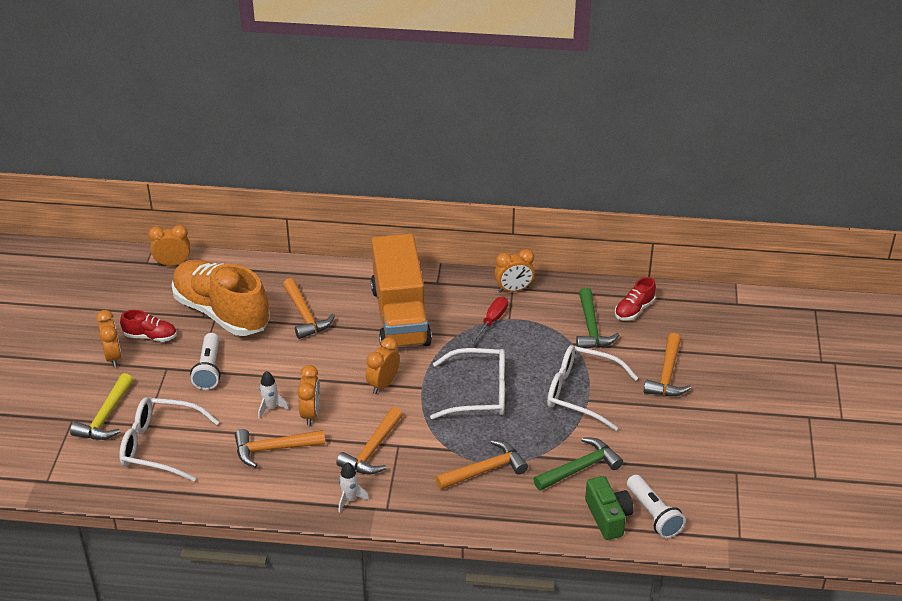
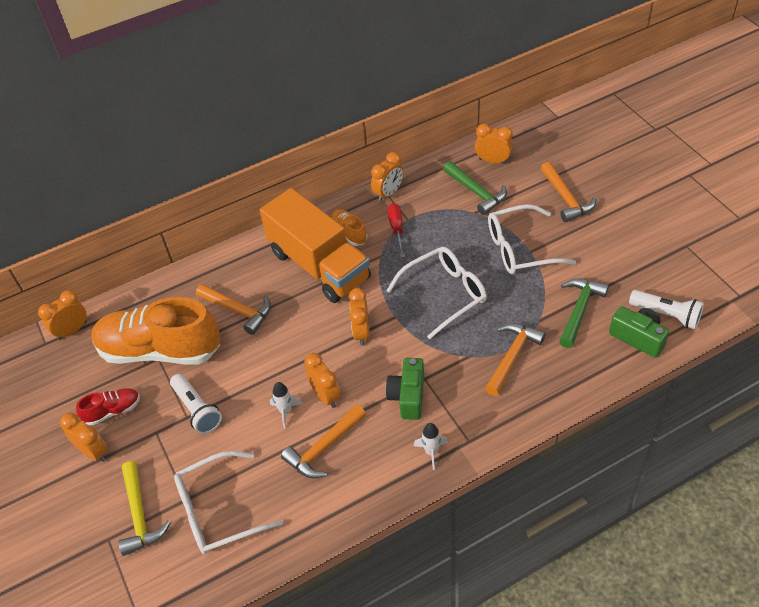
camera: 30 degrees left, 10 degrees up
(372, 450) = (408, 396): orange hammer -> green camera
(449, 303) = (349, 233): none -> orange shoe
(634, 310) = (493, 161): red shoe -> orange clock

